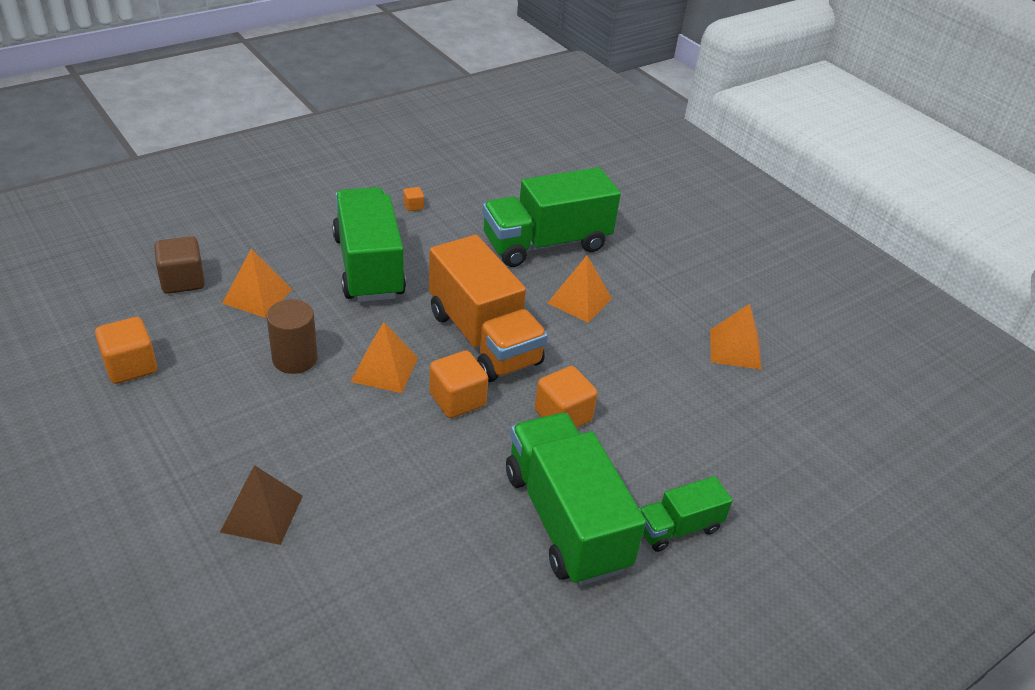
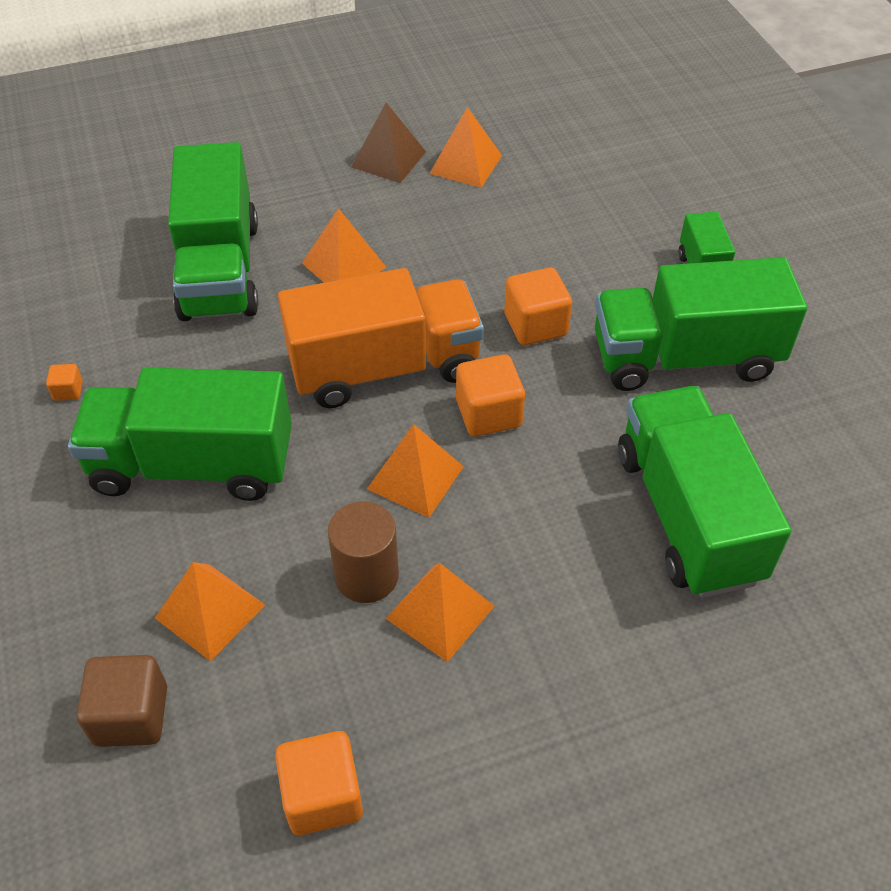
camera: 70 degrees left, 10 degrees up
(262, 513) = (642, 637): brown pyramid -> brown pyramid (389, 159)
(270, 399) = (440, 612): none -> orange pyramid
(386, 534) = (687, 515): none -> green truck

